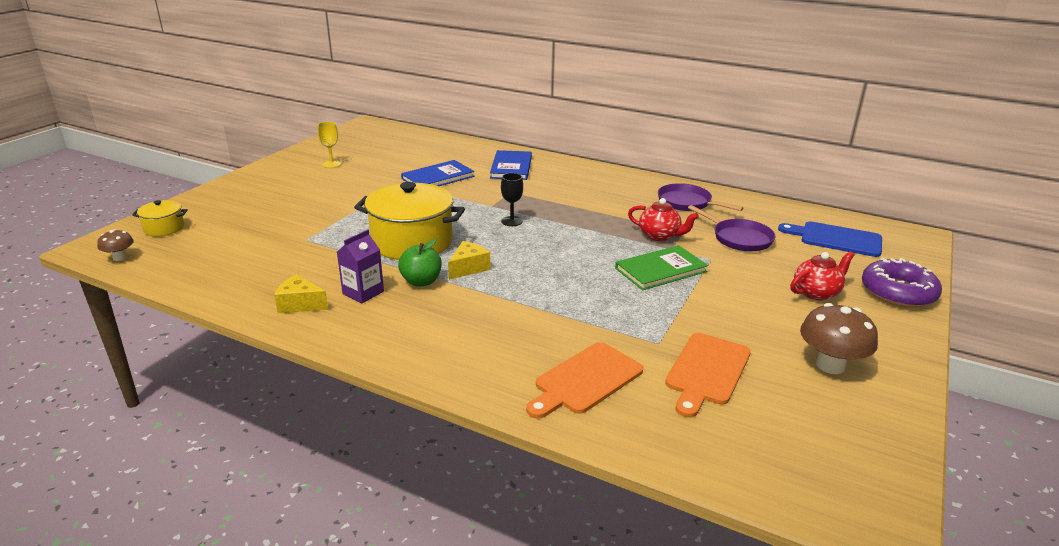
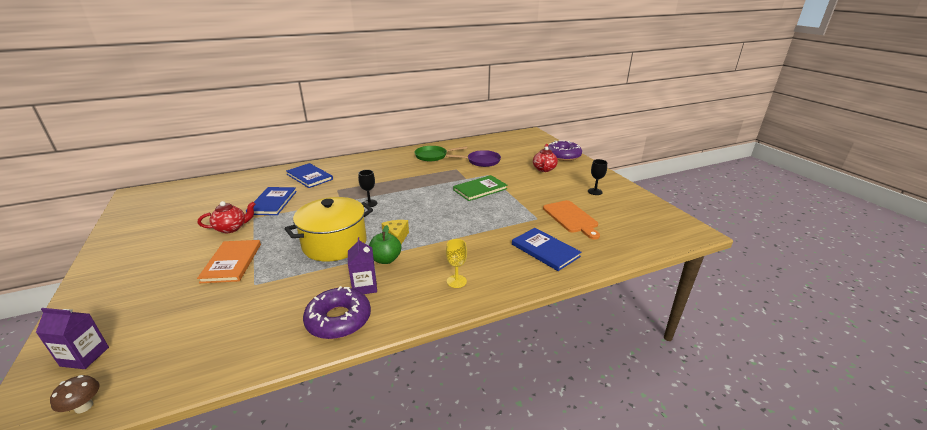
camera: 50 degrees left, 0 degrees up
(164, 228) = (85, 356): yellow pot -> purple carton
(300, 304) = (338, 320): yellow cheese -> purple donut
(324, 214) = (232, 262): none -> orange book
(331, 164) = (164, 231): yellow goblet -> yellow goblet (456, 281)
(585, 380) = (545, 250): orange cutting board -> blue book
(660, 236) = (451, 175): red teapot -> red teapot (231, 228)
(660, 270) = (480, 189): green book -> green book turned 45 degrees clockwise
(687, 203) = (433, 156): purple pan -> green pan
(830, 365) = (595, 191): brown mushroom -> black goblet
(836, 239) = (512, 145): blue cutting board -> none

